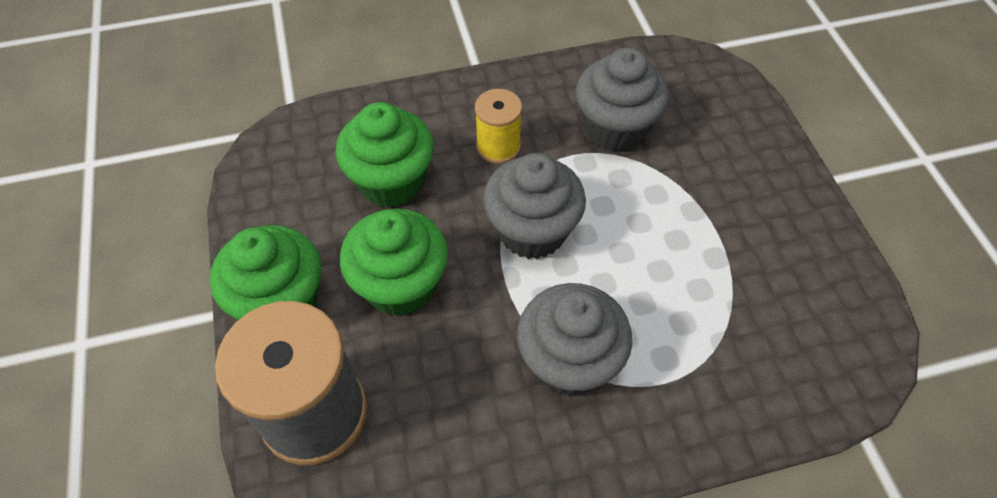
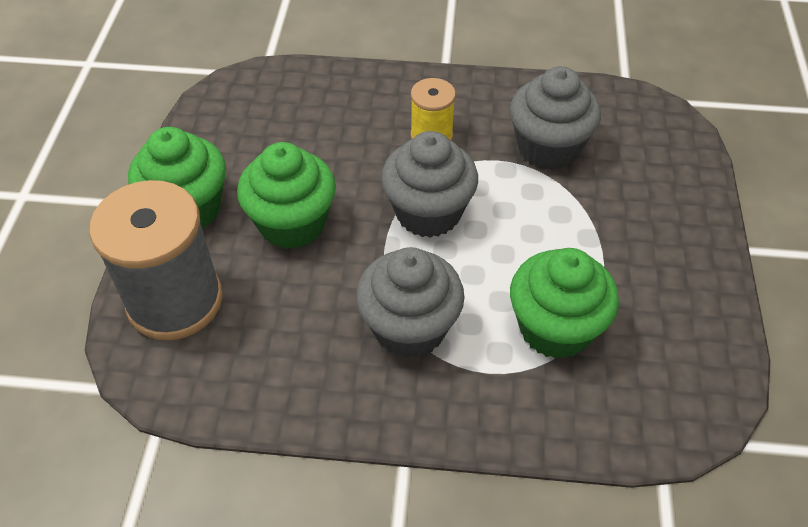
camera: 20 degrees right, 5 degrees down
(391, 181) = (323, 139): green cupcake -> green cupcake (555, 328)

